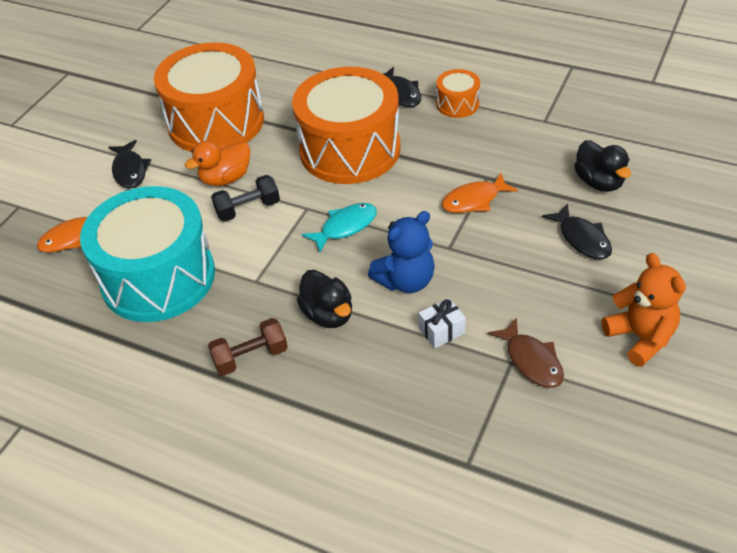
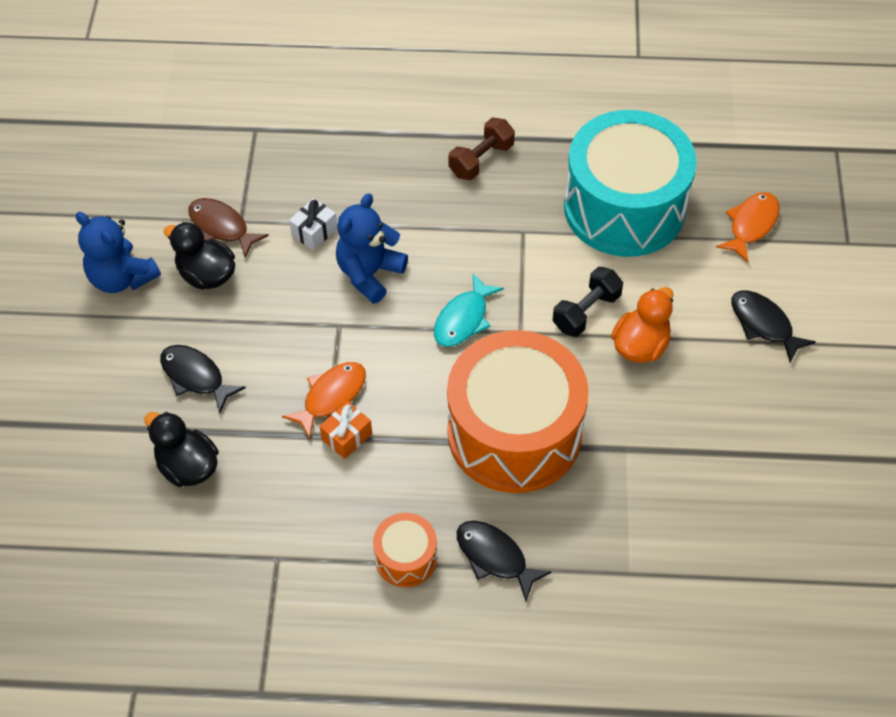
camera: 155 degrees right, 10 degrees up
(216, 122) = (716, 430): orange drum -> none
(328, 314) = (431, 217): black duck -> black duck (206, 274)
(471, 173) = (347, 436): none -> orange gift
(640, 337) = (122, 277): orange teddy bear -> blue teddy bear

